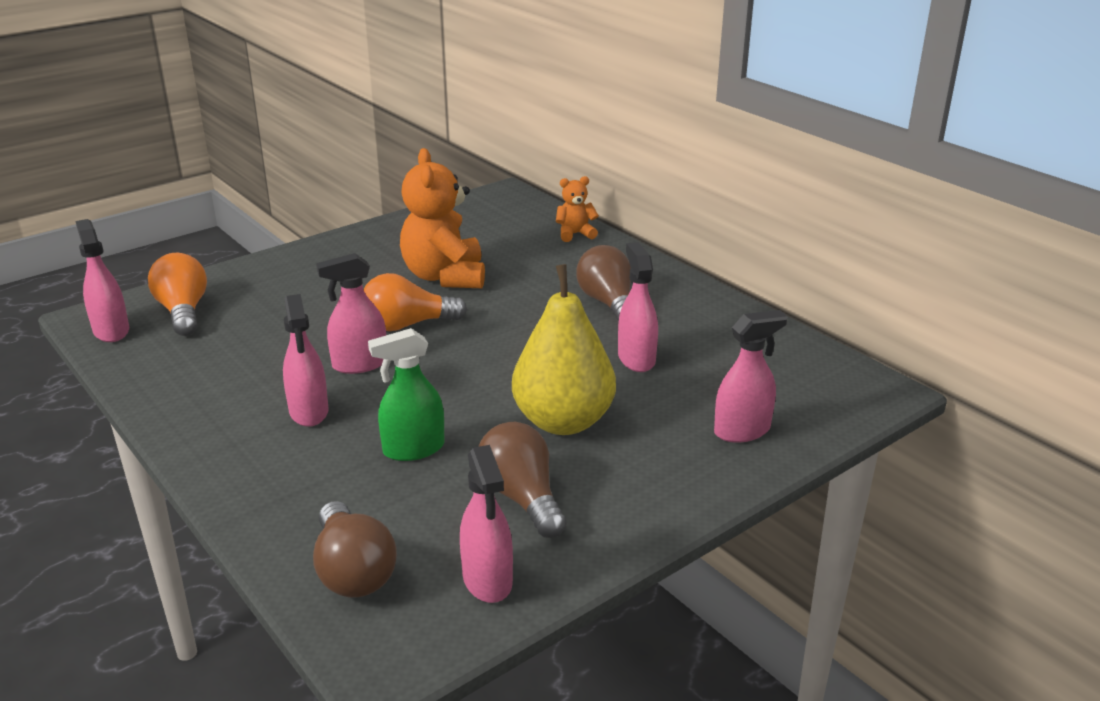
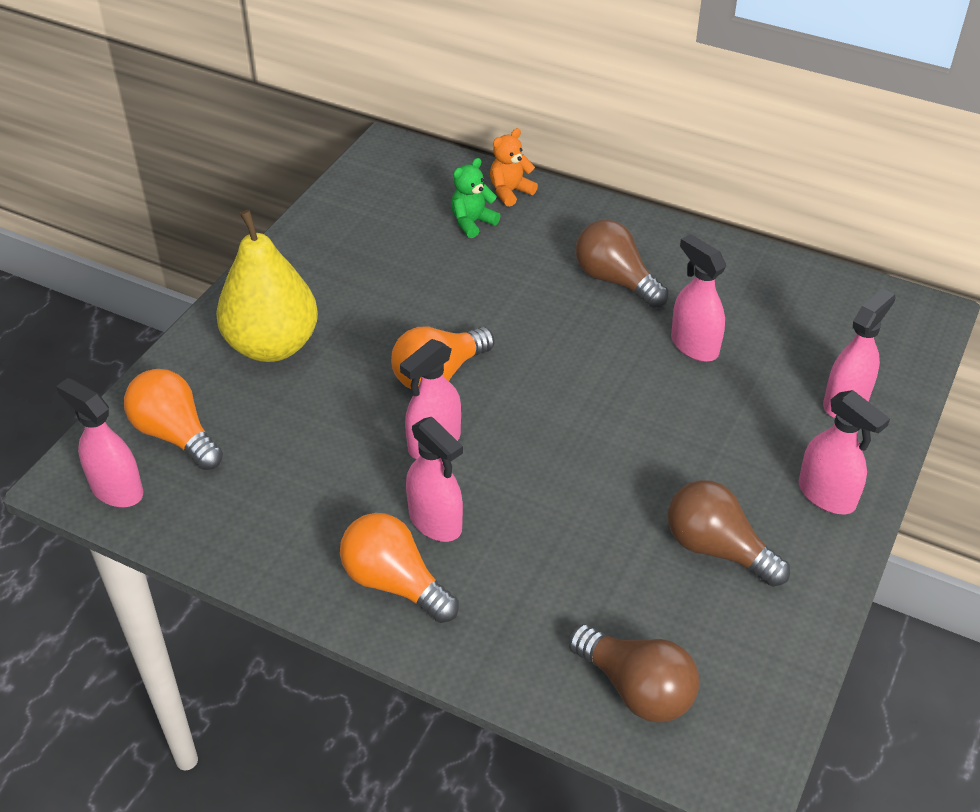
camera: 25 degrees left, 15 degrees up
(238, 440) = (395, 583): none -> orange light bulb
(413, 449) = (575, 530): green spray bottle -> none
(445, 277) = (423, 294): orange teddy bear -> none
(487, 580) = (758, 650): pink spray bottle -> pink spray bottle (827, 495)
(526, 245) = (472, 222): none -> green teddy bear
(563, 421) = (686, 446): yellow pear -> yellow pear (272, 345)

